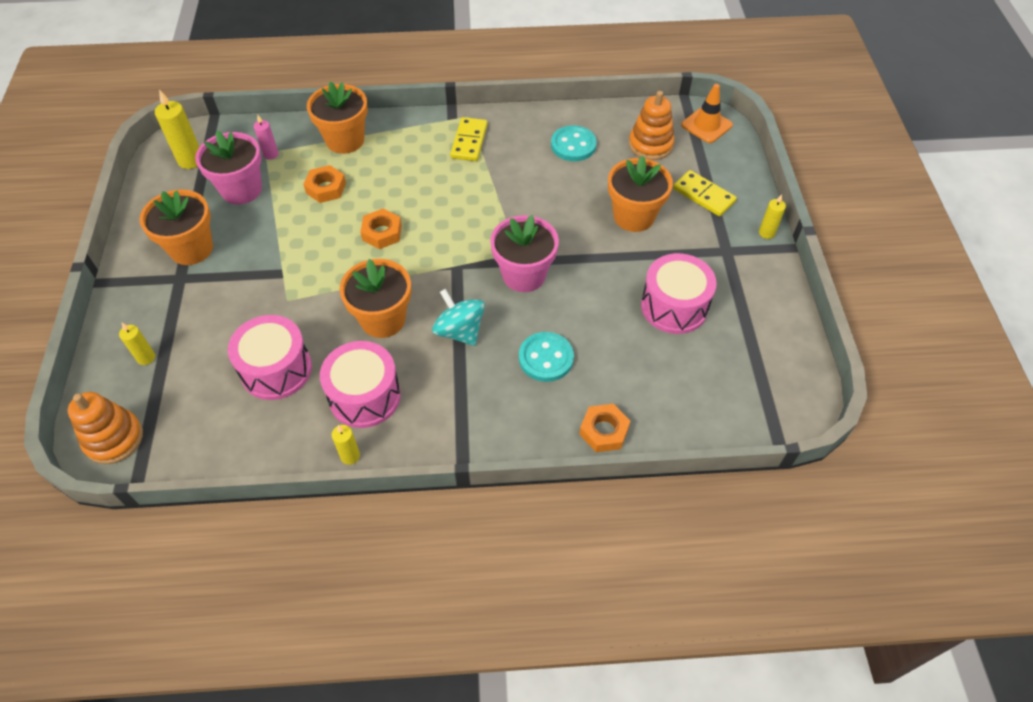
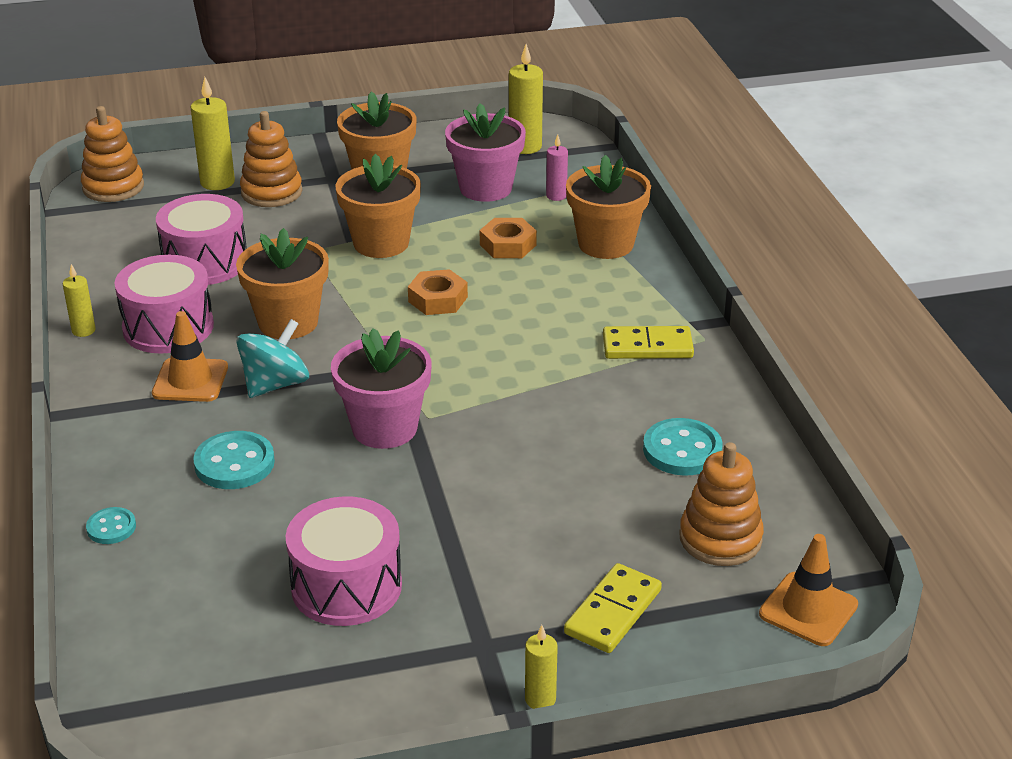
camera: 80 degrees right, 20 degrees down
(146, 358) = (217, 182): yellow candle -> yellow candle, size x1.69
(183, 320) = (271, 192): none -> orange stacking toy
(441, 382) = (190, 380): none -> orange traffic cone
(604, 431) = (111, 527): orange nut -> turquoise button
(634, 216) = (535, 529): orange flower pot -> orange flower pot (381, 243)

